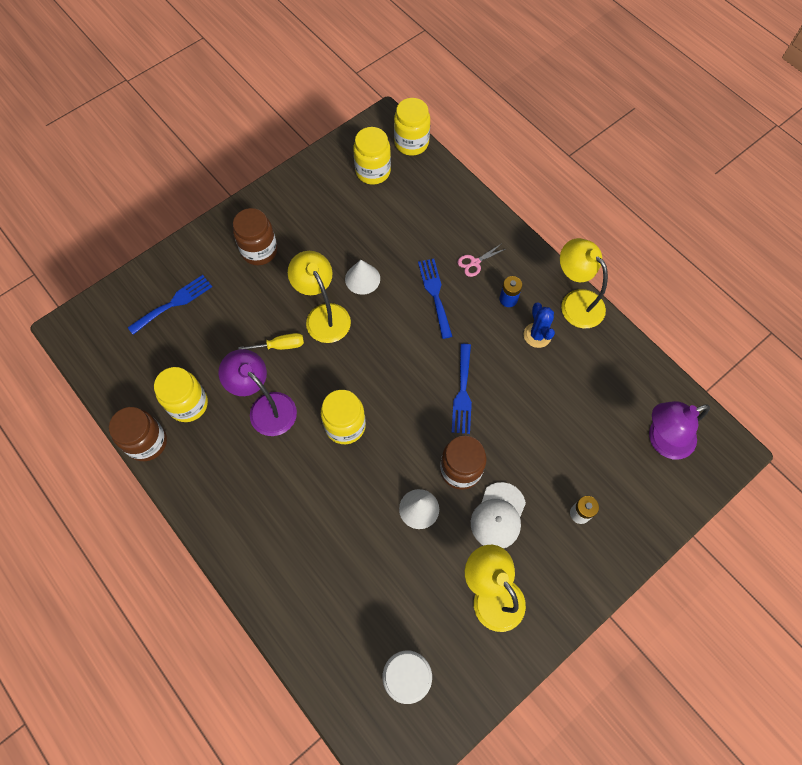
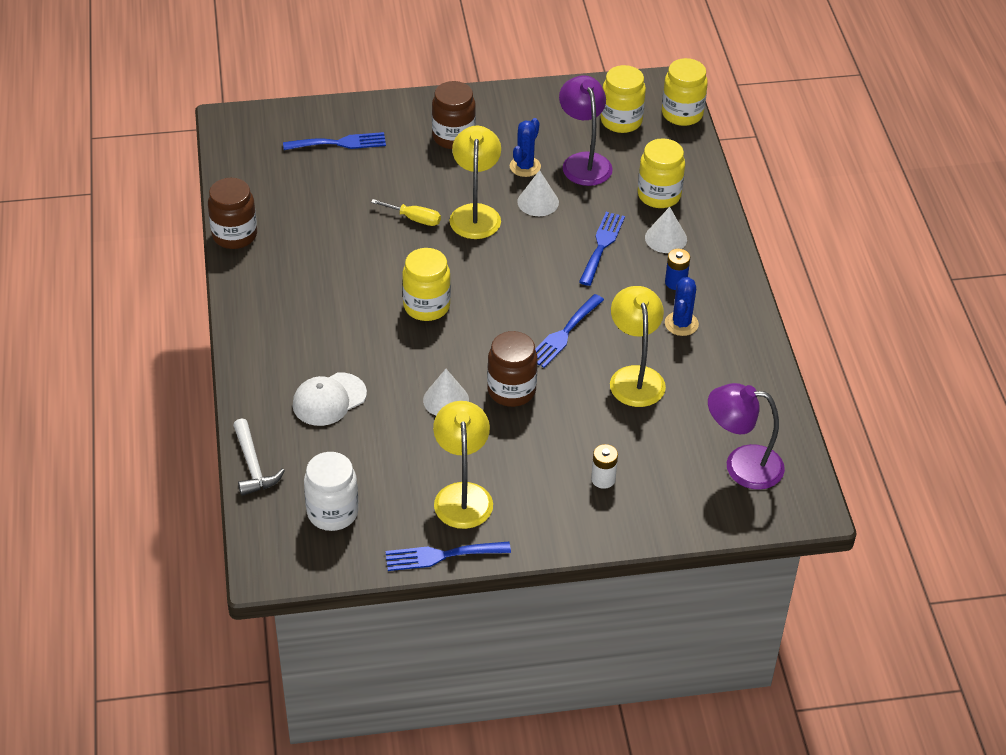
camera: 30 degrees right, 20 degrees down
(188, 404) = (293, 224): yellow jar -> yellow jar (659, 195)
(266, 407) = (363, 258): purple lamp -> purple lamp (584, 162)
(313, 670) = (253, 465): none -> white hammer
(331, 250) = (525, 166): none -> blue cactus
(475, 262) = (666, 238): pink scissors -> white cone
(498, 516) = (519, 442): white cap -> white cap (329, 399)
(515, 664) = (441, 555): none -> blue fork
(576, 302) = (747, 316): yellow lamp -> yellow lamp (635, 377)

